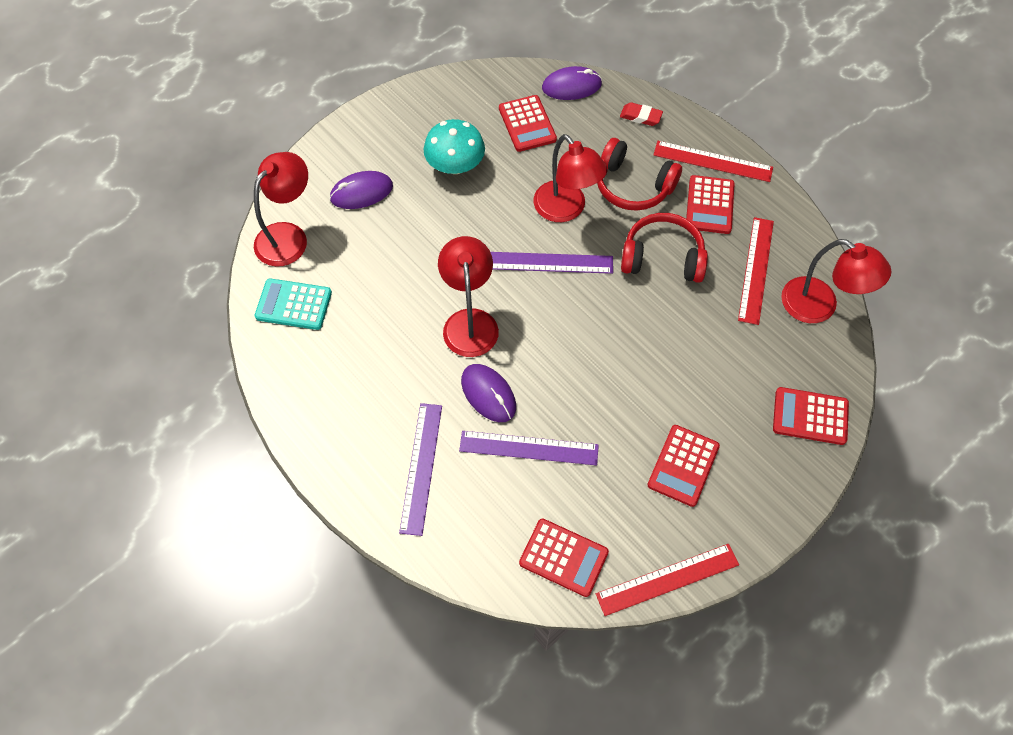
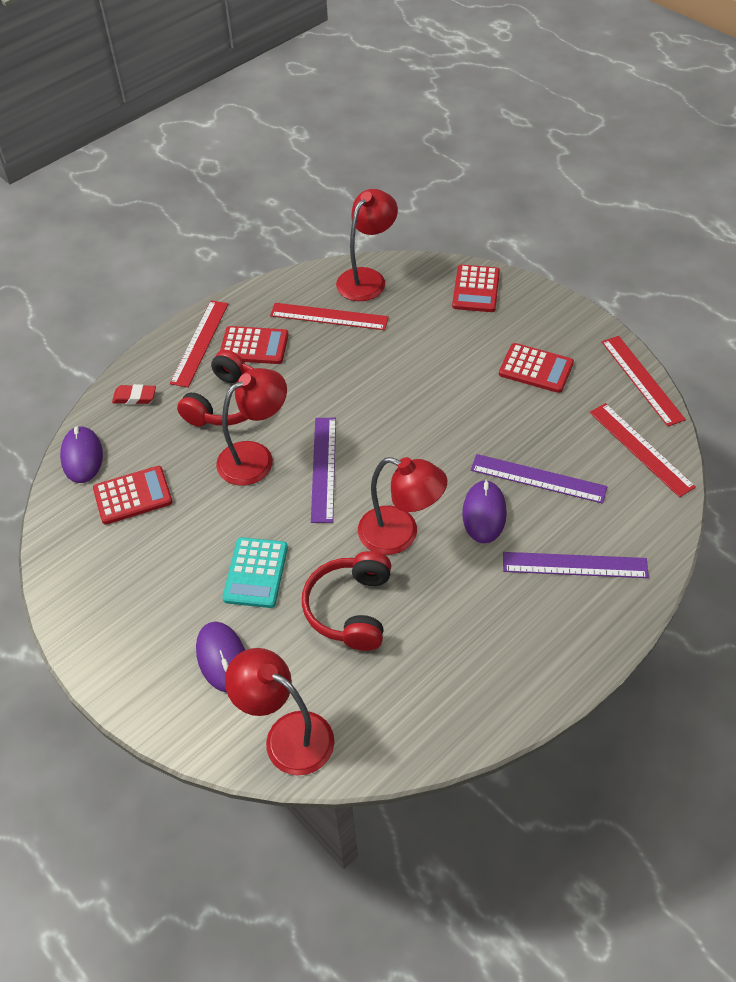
camera: 90 degrees left, 10 degrees down
(293, 305) = (388, 714): turquoise calculator -> turquoise calculator (256, 573)
(455, 165) = (187, 562): turquoise mushroom -> none
(469, 322) = (400, 534): red lamp -> red lamp turned 150 degrees counterclockwise
(488, 394) = (484, 513): purple mouse -> purple mouse turned 45 degrees counterclockwise
(528, 448) = (538, 478): purple ruler -> purple ruler turned 75 degrees counterclockwise
(563, 557) = (640, 449): red calculator -> red ruler
(640, 116) = (134, 397): red eraser -> red eraser turned 75 degrees clockwise
(662, 257) = (316, 381): red headphones -> red headphones (350, 608)

